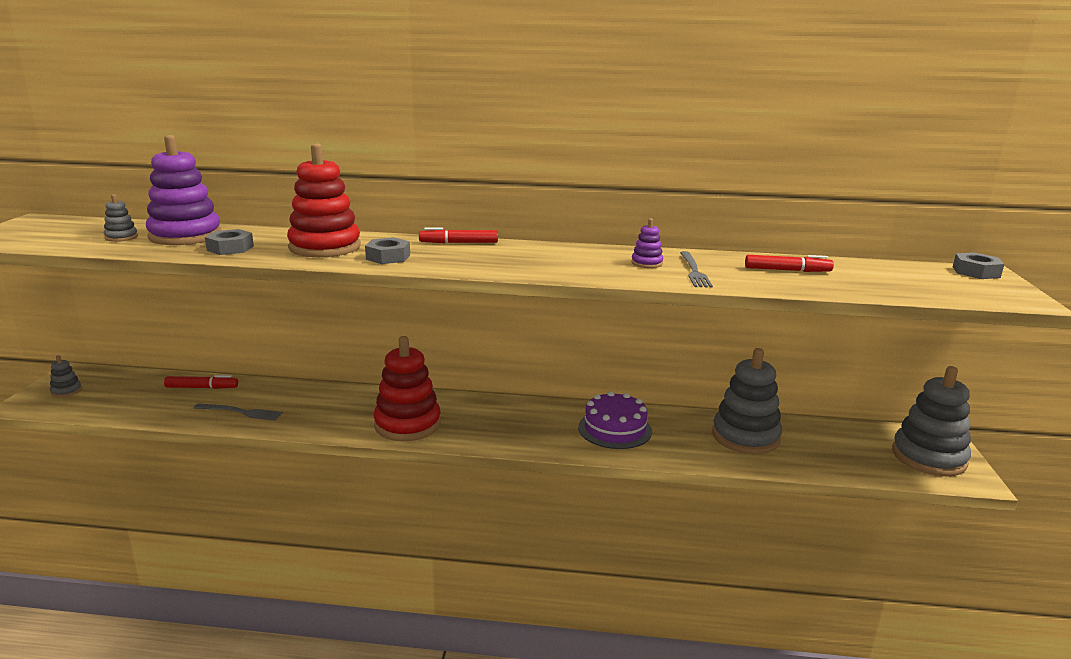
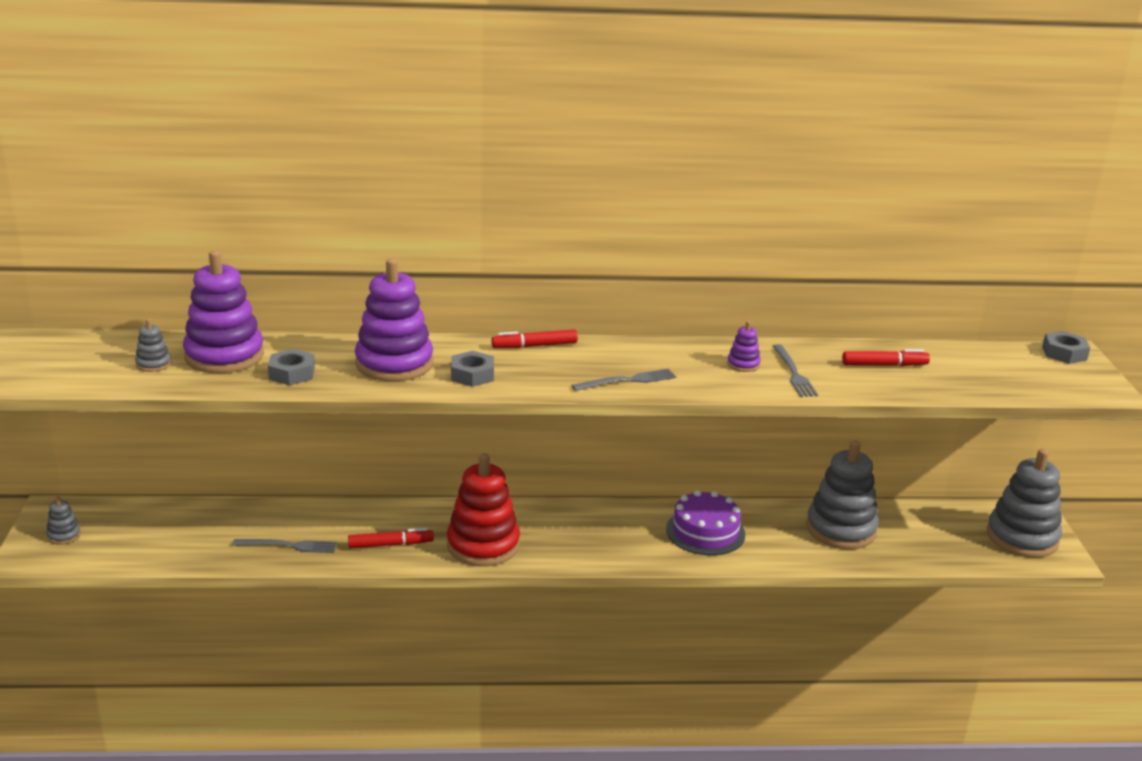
camera: 10 degrees left, 5 degrees up
(202, 388) = (223, 517): red marker -> red marker (390, 545)
(325, 247) = (394, 364): red stacking toy -> purple stacking toy
(529, 268) = (627, 381): none -> grey fork

